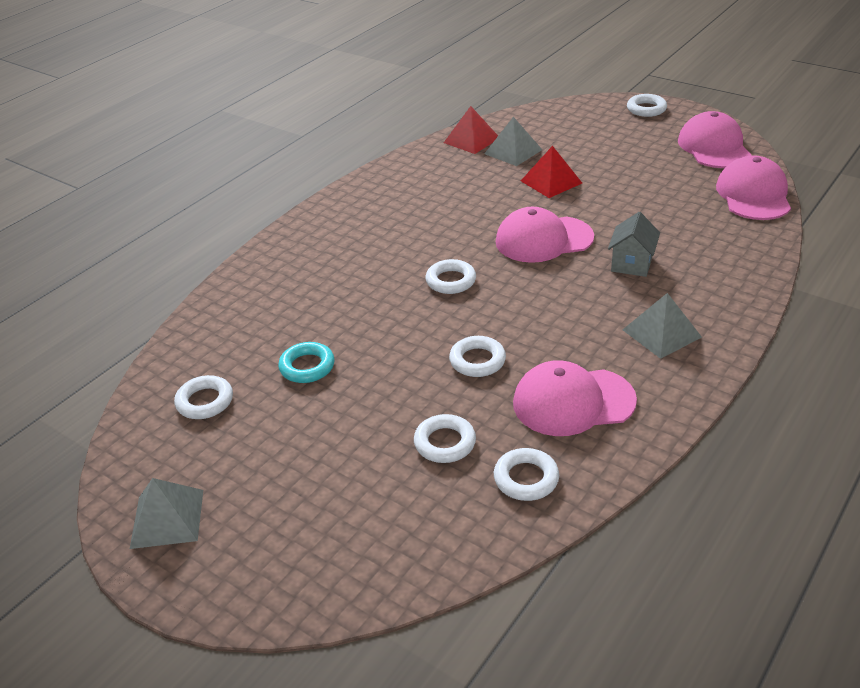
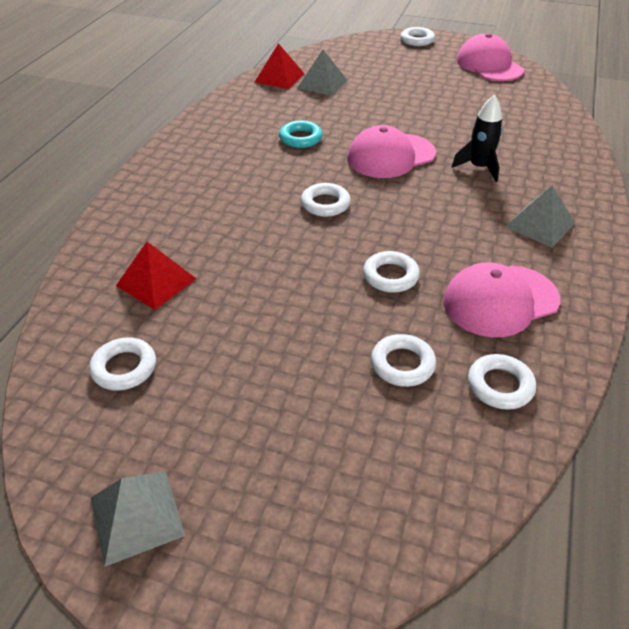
camera: 20 degrees left, 5 degrees up
(307, 367) = (222, 310): turquoise ring -> turquoise ring (300, 138)
(551, 182) = (370, 106): red pyramid -> red pyramid (156, 282)
(631, 264) = (479, 168): grey house -> black rocket
(753, 195) = (543, 99): pink cap -> none

